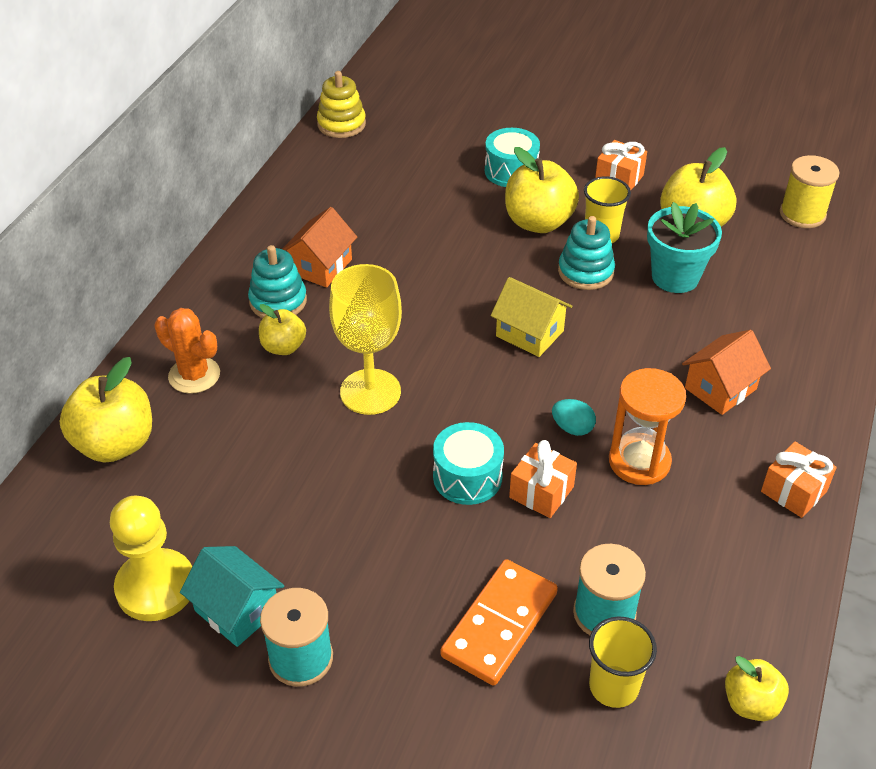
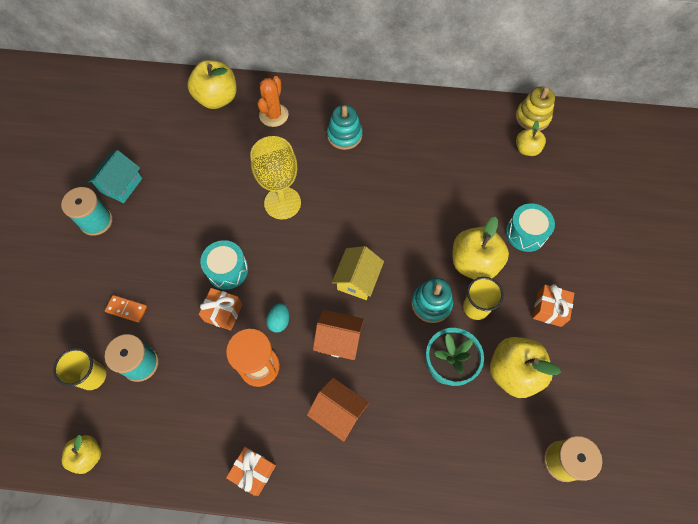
camera: 75 degrees right, 20 degrees up
(156, 587) = (130, 147): yellow pawn -> none
(283, 347) = (307, 149): yellow apple -> yellow apple (526, 149)
(321, 267) = (382, 147): orange house -> orange house (339, 340)
(499, 624) = (126, 309): orange domino -> orange domino, size x0.53

